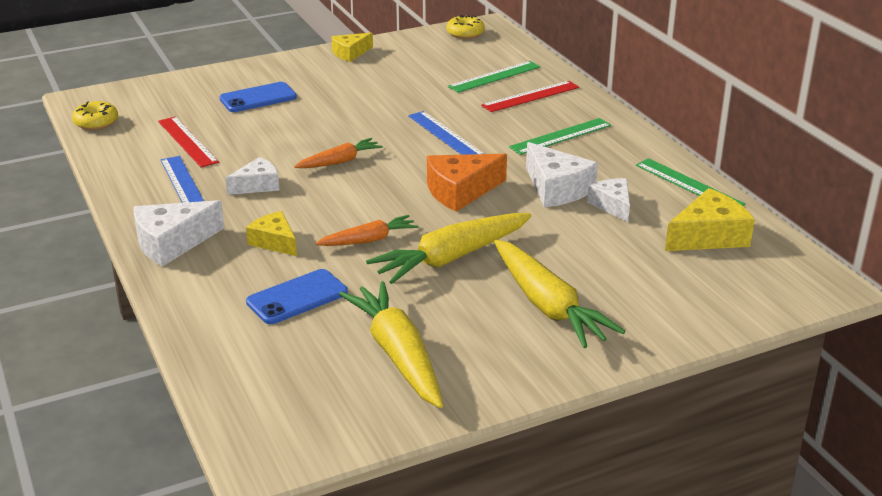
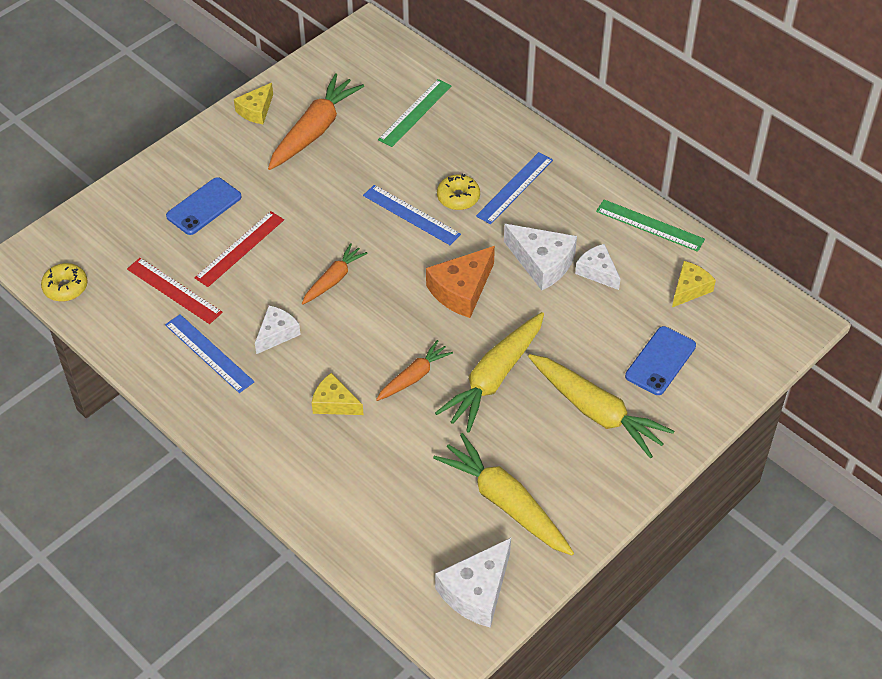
camera: 20 degrees left, 20 degrees up
(172, 243) = (245, 431): white cheese -> white cheese (476, 591)
(297, 297) = (391, 464): blue phone -> blue phone (660, 361)
(393, 72) = (314, 130): none -> orange carrot
(465, 33) = (354, 48): yellow donut -> yellow donut (458, 197)
(530, 96) = (462, 135): red ruler -> red ruler (239, 248)
(561, 136) = (515, 188): green ruler -> blue ruler
(708, 236) = (690, 289): yellow cheese -> yellow cheese, size x0.64

